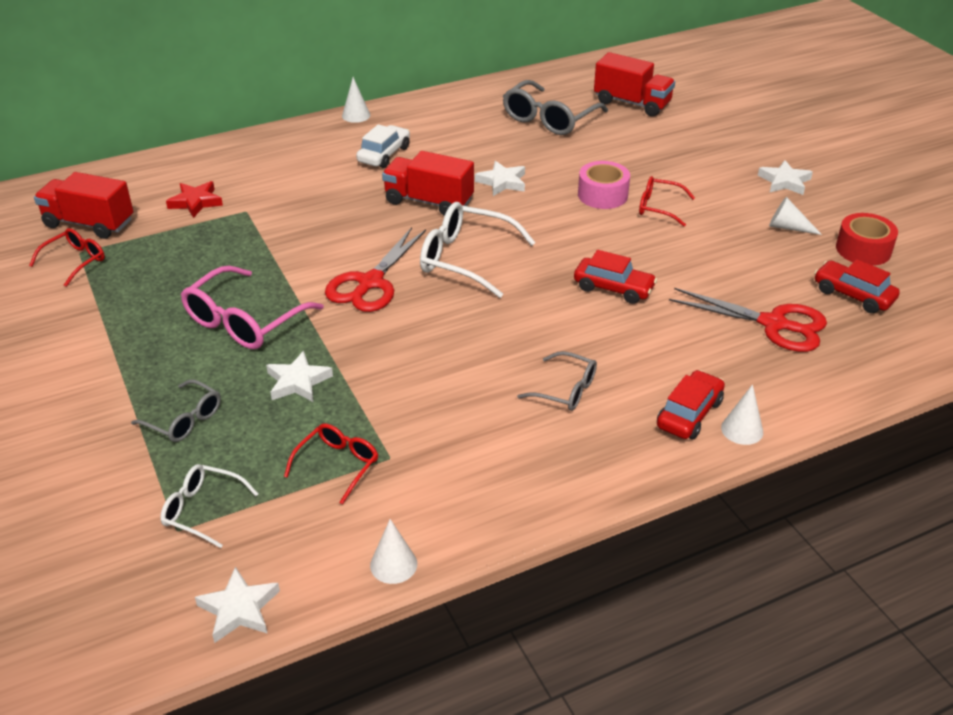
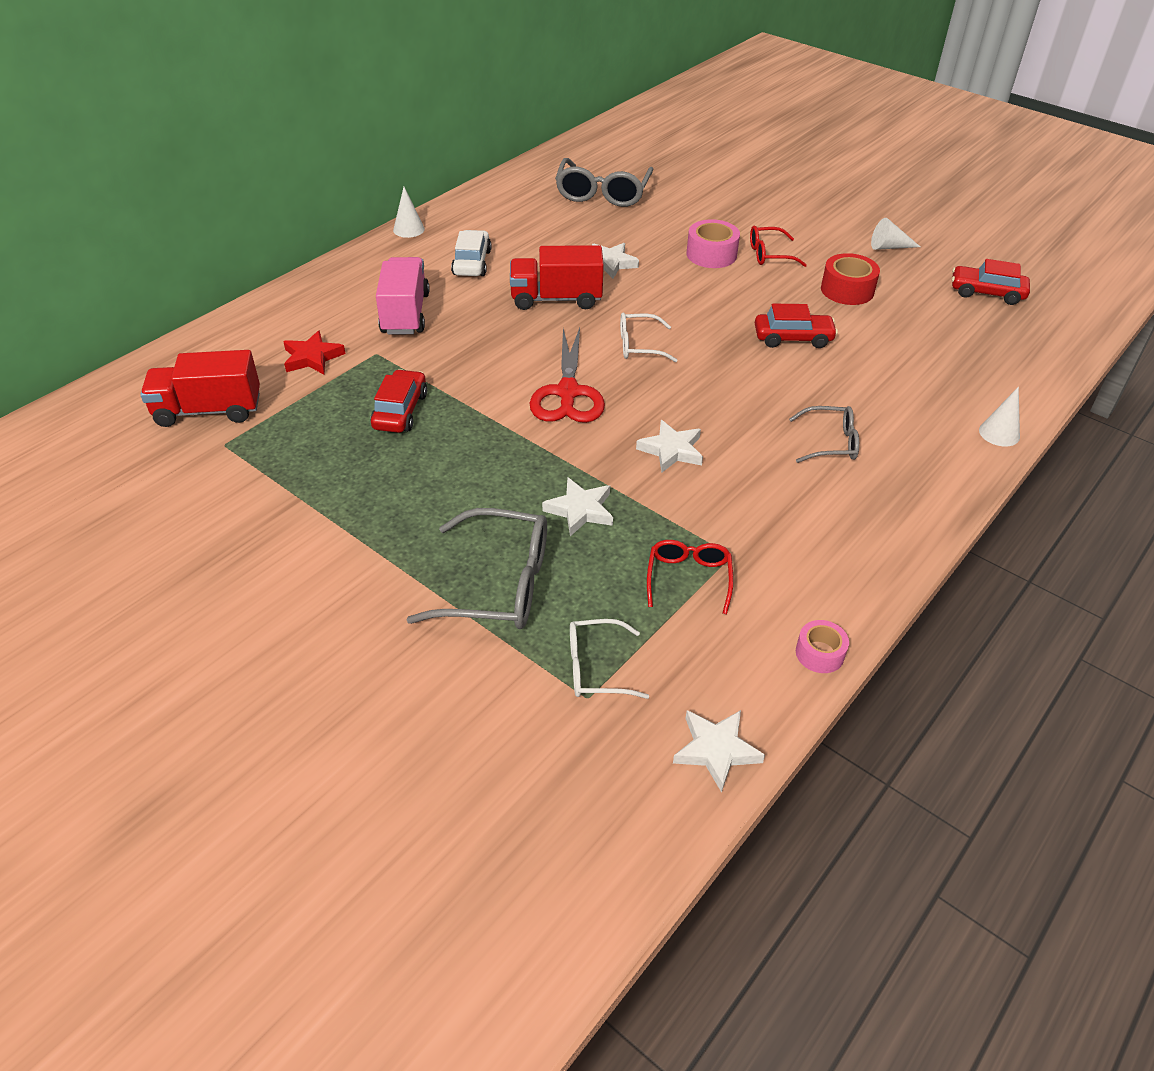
camera: 25 degrees left, 5 degrees up
(74, 261) = (228, 456): red glasses -> none
(184, 419) = (497, 584): grey glasses -> grey glasses, size x1.71
(245, 321) = (473, 465): pink glasses -> none
(295, 184) = (405, 314): none -> pink truck
(393, 564) = (819, 653): white cone -> pink tape
(466, 259) = (639, 345): white glasses -> white glasses, size x0.59
(632, 103) = (665, 163): red truck -> none
(689, 414) = (948, 432): red car -> red car (400, 411)
(773, 324) = (948, 335): red scissors -> none
(784, 181) = (853, 207): white star -> white star (671, 450)
(863, 249) = (962, 252): red tape -> red tape (847, 290)

